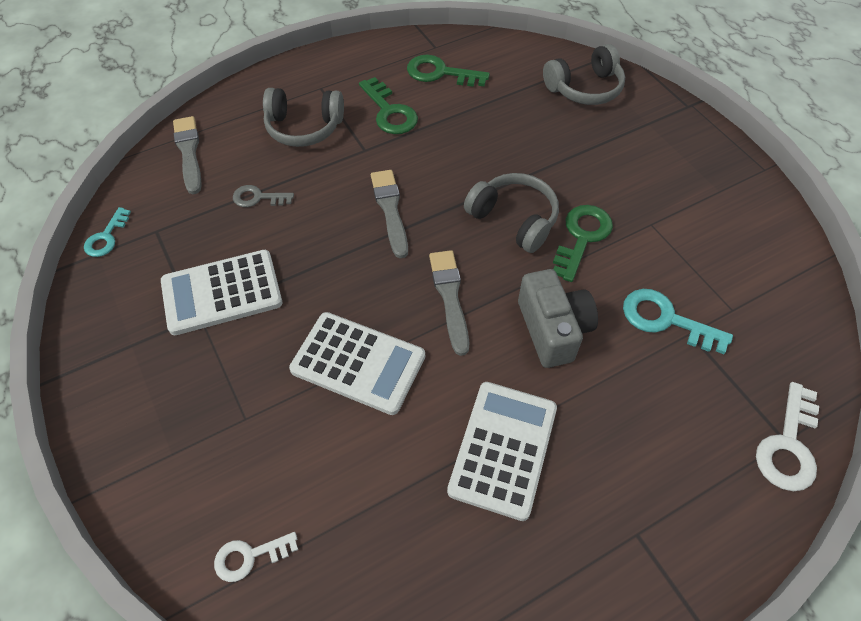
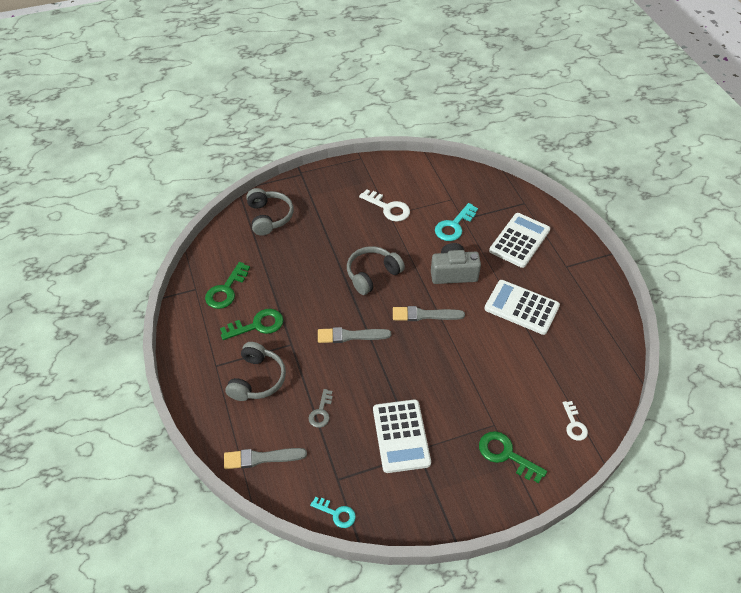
camera: 80 degrees left, 5 degrees down
(358, 363) = (463, 365): white calculator -> white calculator (519, 240)
(582, 237) = (392, 246): green key -> green key (506, 454)
(788, 446) = (527, 203): white key -> white key (388, 208)

